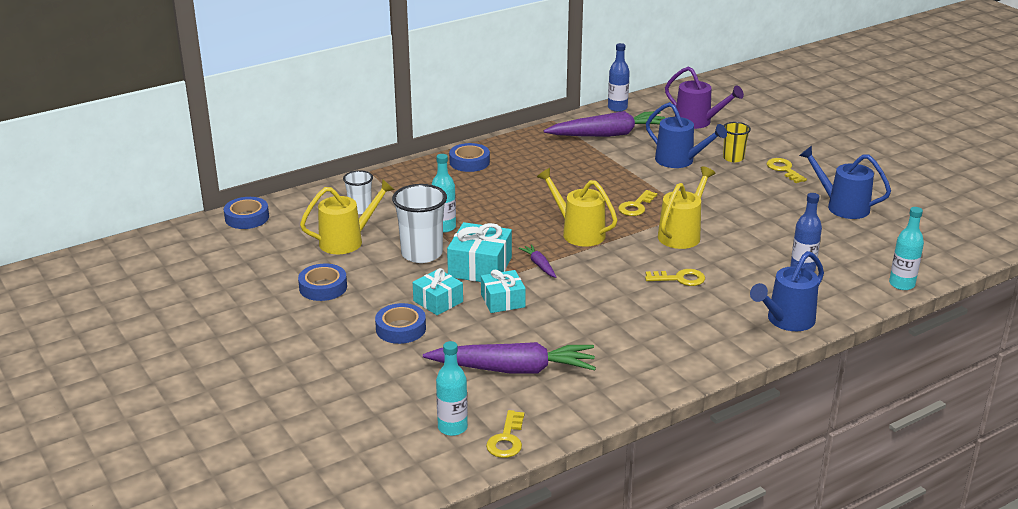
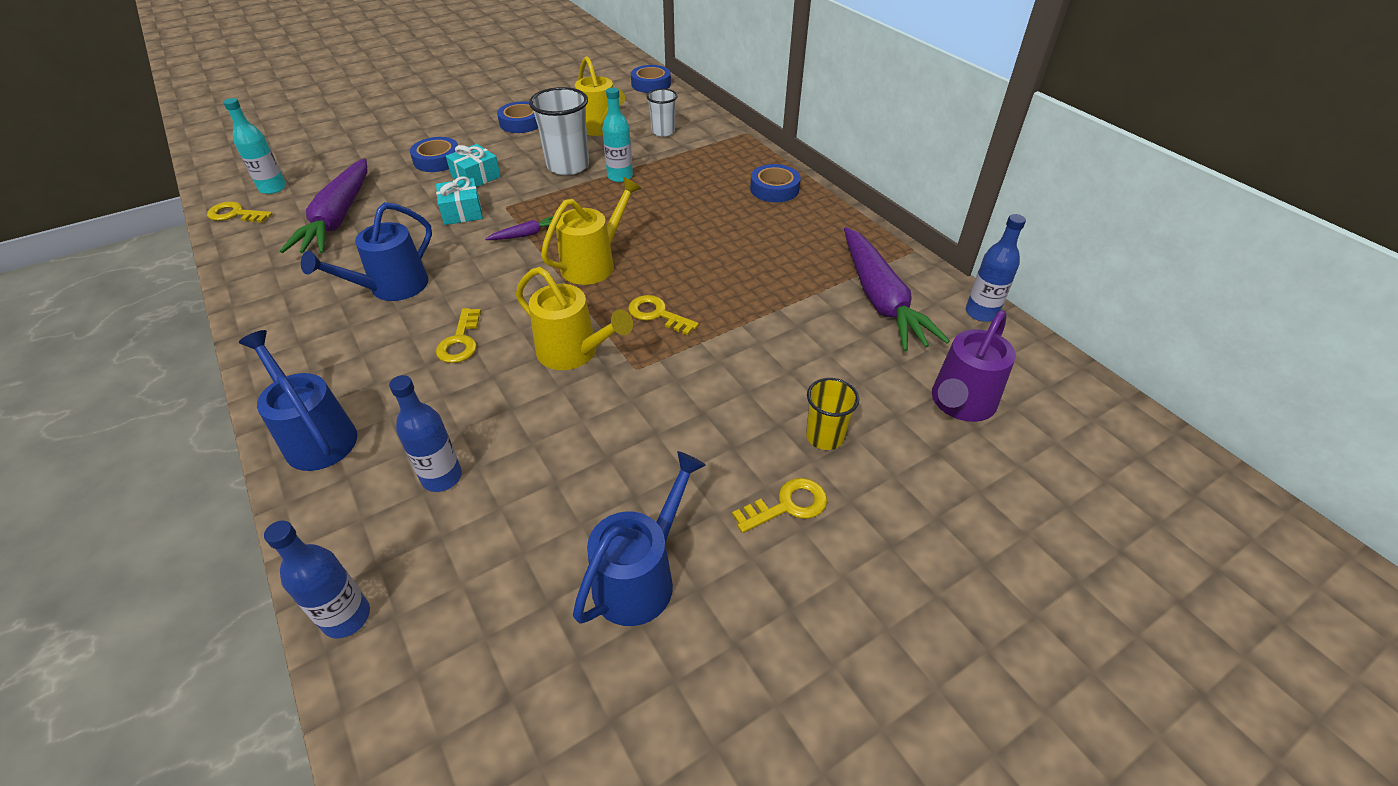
camera: 90 degrees right, 15 degrees up
(480, 267) = (532, 198): turquoise gift -> none
(680, 161) = (803, 369): blue watering can -> blue watering can (391, 288)
(902, 284) = (346, 617): turquoise bottle -> blue bottle

